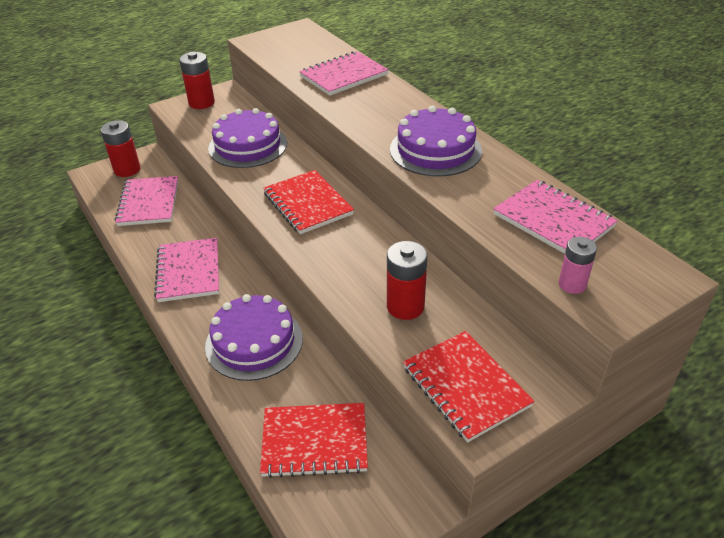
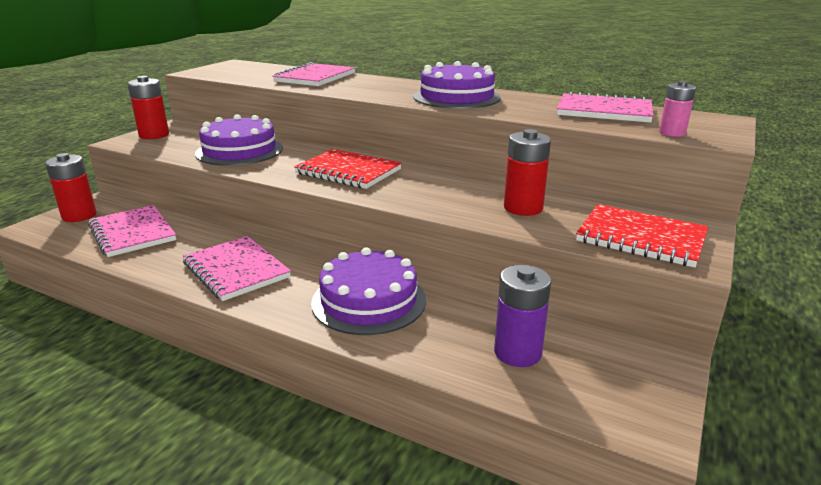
camera: 30 degrees left, 15 degrees down
(314, 442) = (517, 352): red notebook -> purple battery

